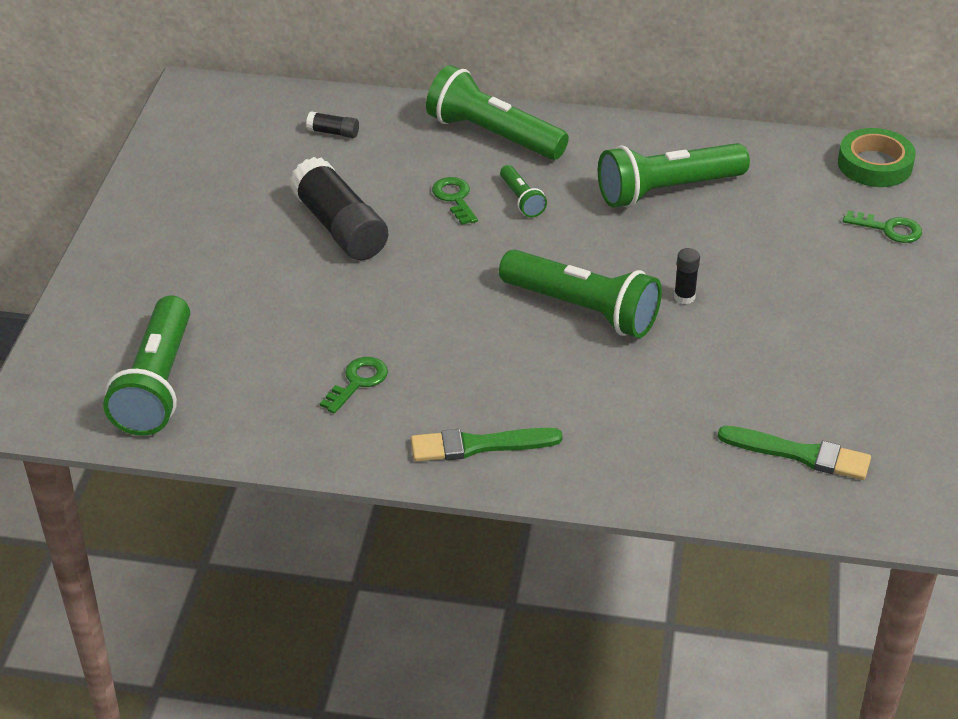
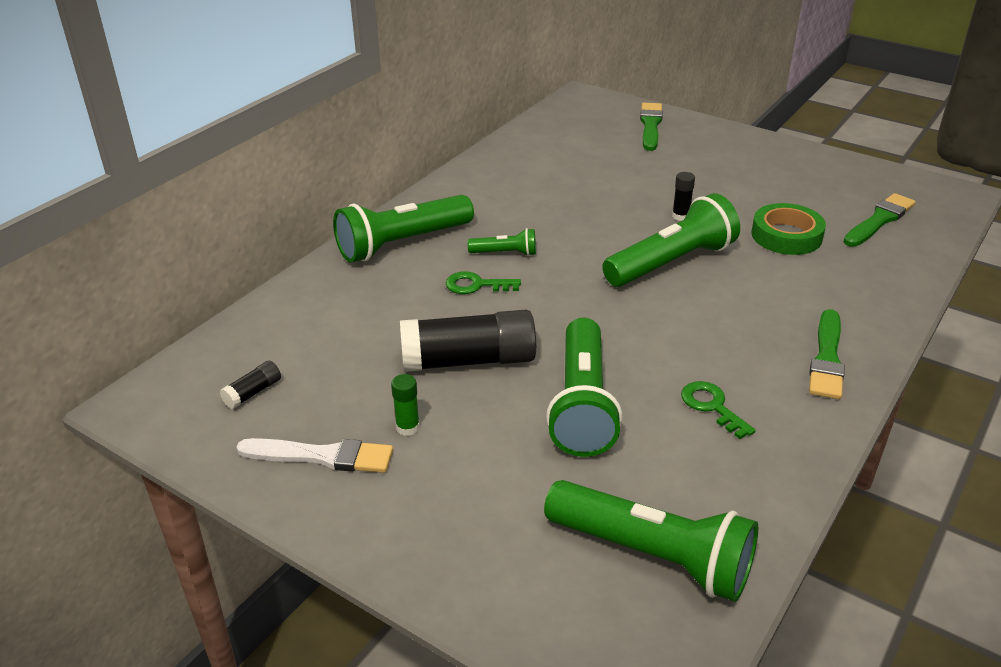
camera: 65 degrees left, 5 degrees down
(183, 193) = (322, 456): none -> white brush
(237, 222) = (407, 427): none -> green glue stick
(333, 132) = (312, 327): black glue stick -> black glue stick (253, 392)
(667, 190) = (545, 188): green flashlight -> green flashlight (582, 404)
(875, 164) = (576, 111): green tape -> green tape (786, 236)
(889, 229) = (650, 125): green key -> green brush

